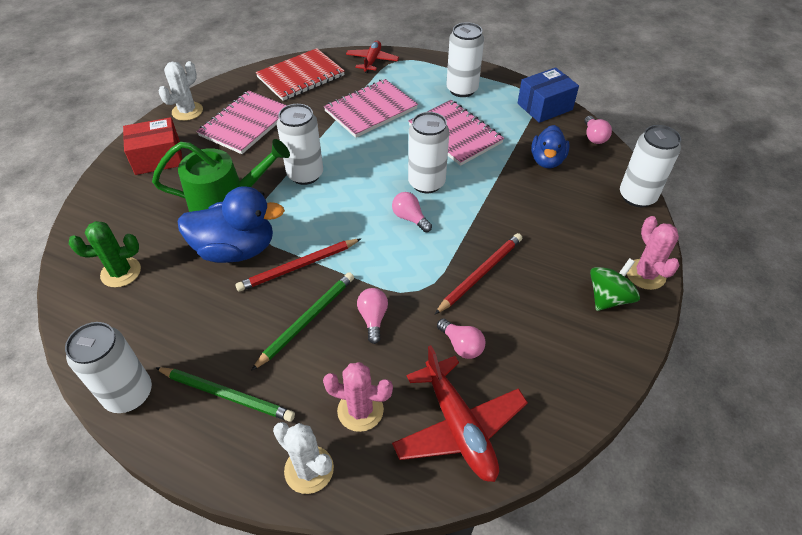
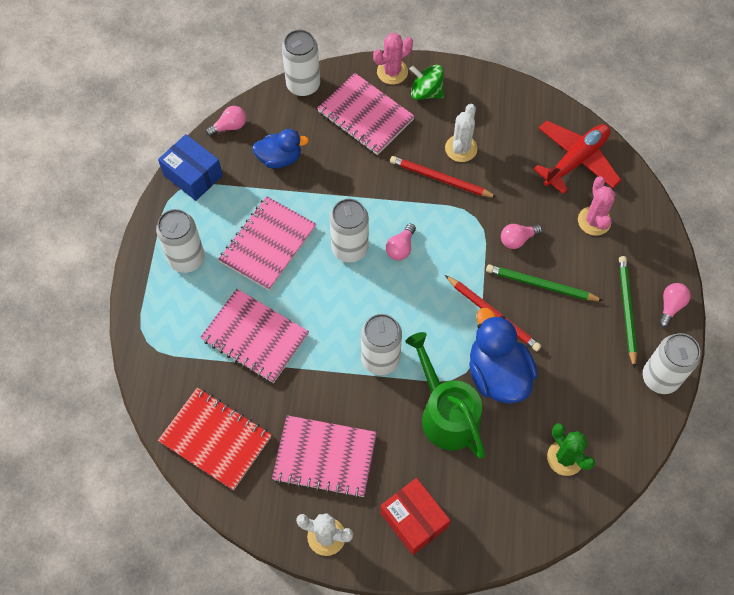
camera: 110 degrees left, 15 degrees up
(309, 469) = (648, 235): white cactus -> white cactus (461, 148)
(372, 61) = (158, 371): red plane -> none
(461, 345) = (513, 175): pink light bulb -> pink light bulb (670, 306)
(585, 235) = (365, 115): none -> pink notebook

